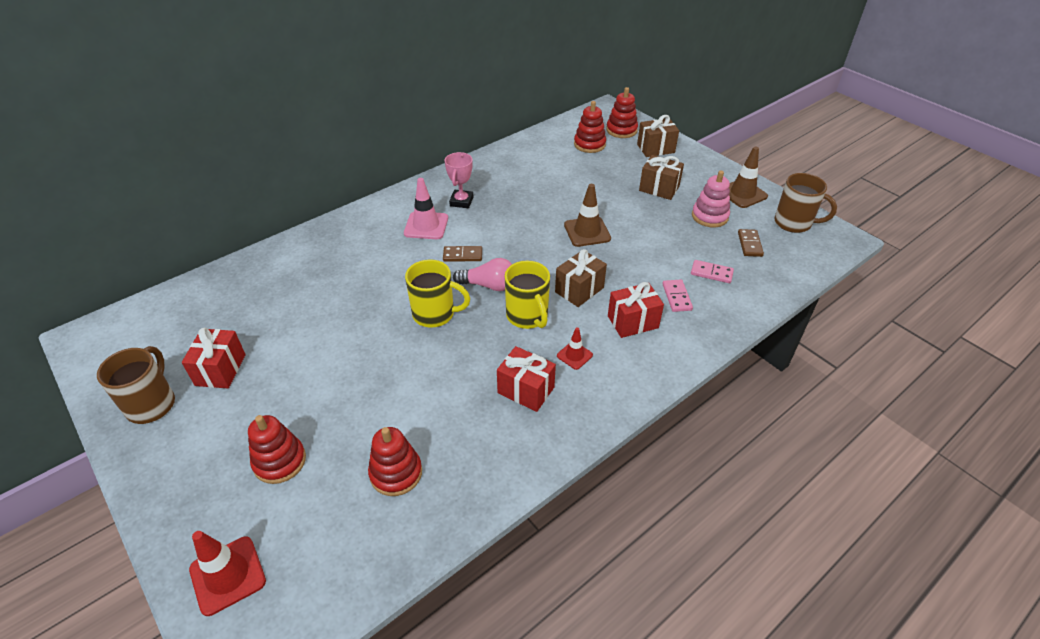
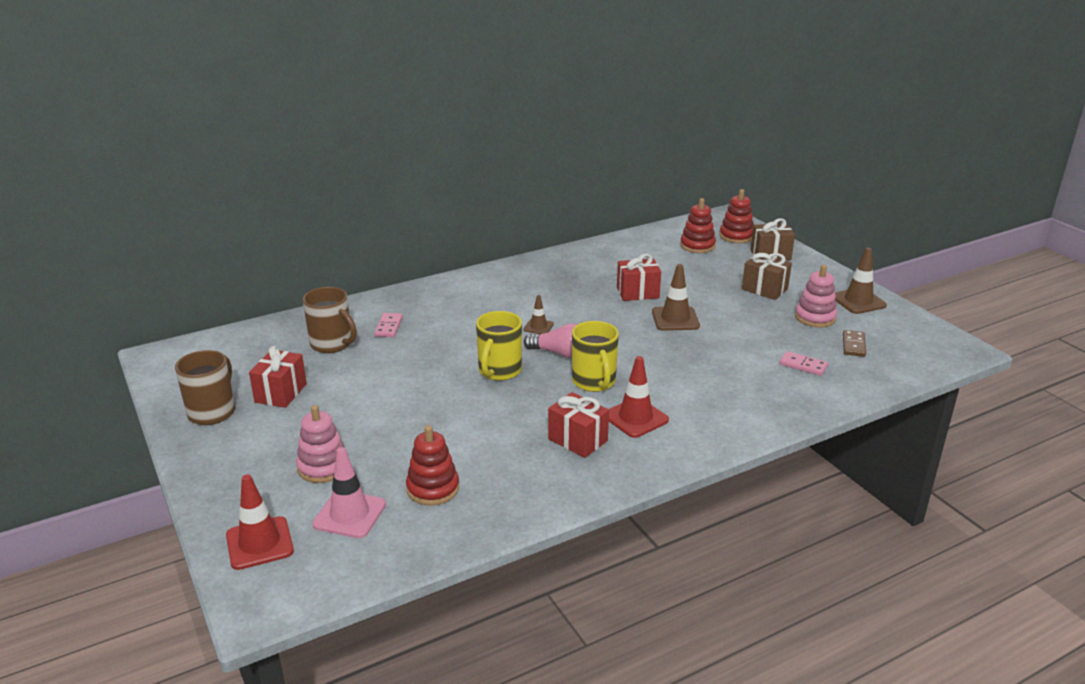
camera: 10 degrees right, 15 degrees down
(279, 461) = (323, 467): red stacking toy -> pink stacking toy
(426, 226) = (506, 299): pink traffic cone -> pink traffic cone (349, 514)
(435, 314) = (499, 371): yellow mug -> yellow mug turned 90 degrees clockwise
(461, 201) = (547, 283): pink trophy -> none
(462, 255) = (538, 327): brown domino -> brown traffic cone
(574, 355) = (635, 418): red traffic cone -> red traffic cone, size x1.71
(579, 290) = (654, 366): brown gift -> none
(632, 322) = (705, 397): red gift -> red gift (637, 293)
(677, 297) = (758, 381): pink domino -> pink domino (389, 327)
(794, 223) = (910, 331): brown mug -> brown mug (332, 344)

